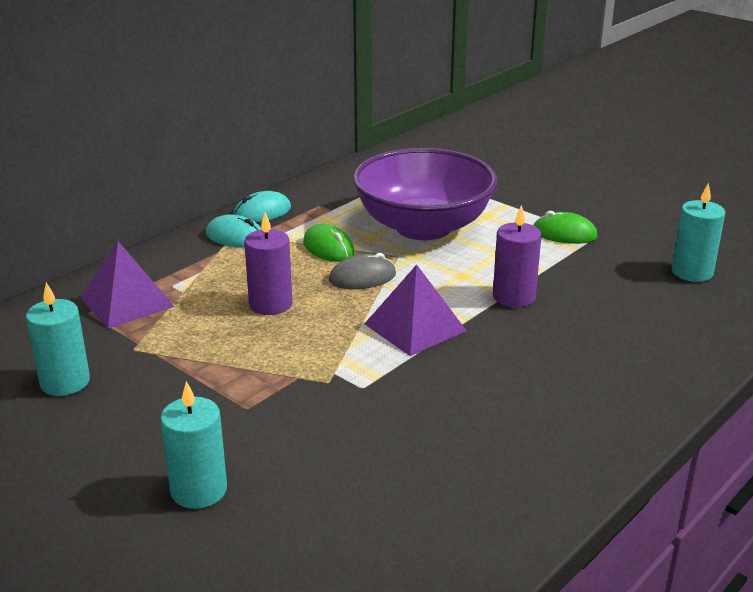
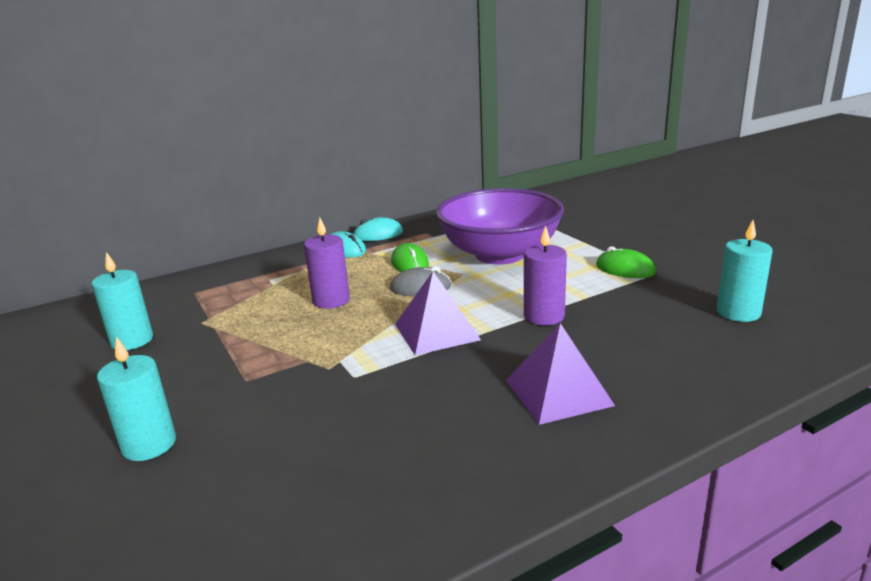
camera: 20 degrees right, 5 degrees down
(127, 302) = (227, 288): purple pyramid -> purple pyramid (558, 392)

